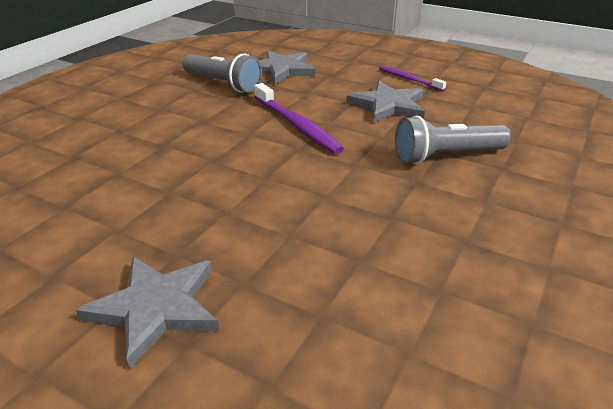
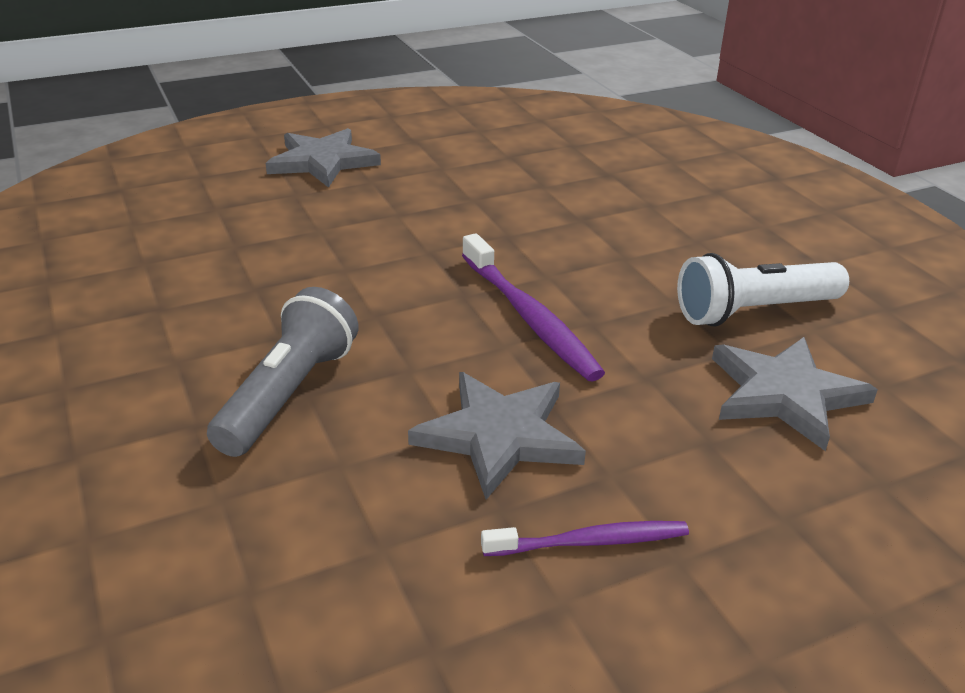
camera: 125 degrees right, 0 degrees up
(223, 84) = (753, 311): grey flashlight -> white flashlight
(297, 125) = (529, 317): purple toothbrush -> purple toothbrush turned 120 degrees counterclockwise

